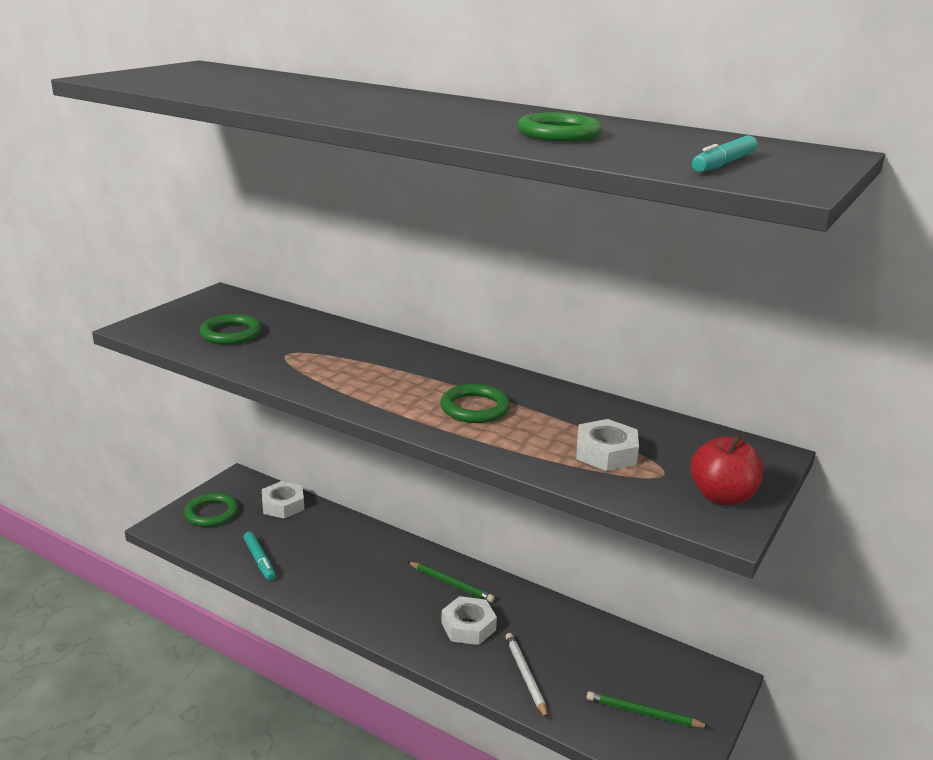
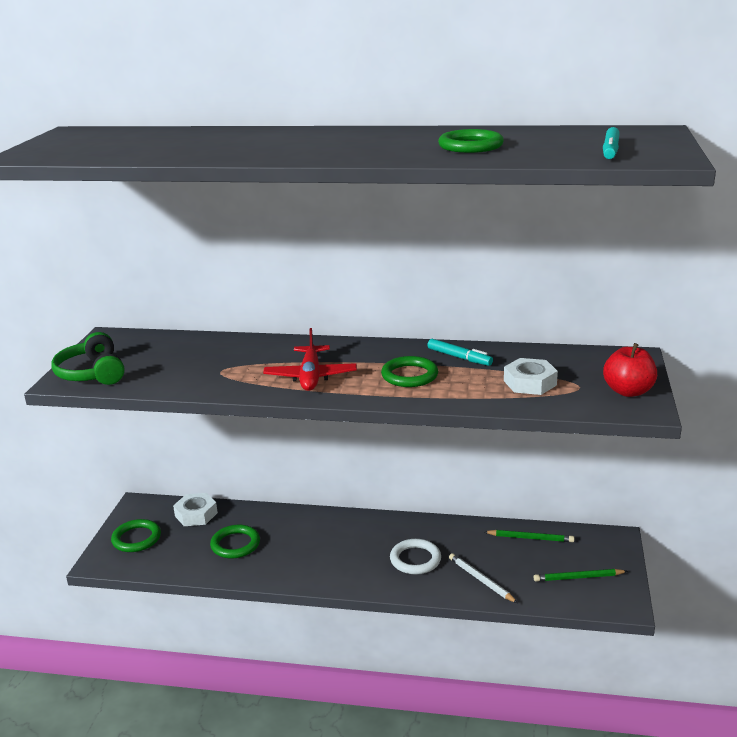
camera: 20 degrees left, 0 degrees up
(168, 326) = (92, 373): none -> green headphones
(231, 333) = (155, 366): green ring -> green ring (235, 544)
(259, 560) = (210, 563): turquoise marker -> turquoise marker (459, 357)
(369, 382) = (311, 376): none -> red plane
(451, 584) = (380, 533): green pencil -> green pencil (530, 538)
(468, 626) = (415, 559): white nut -> white ring

